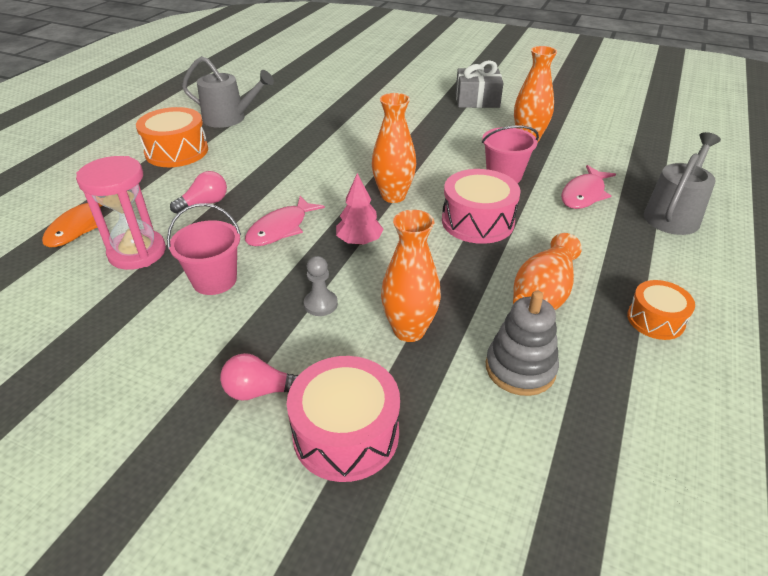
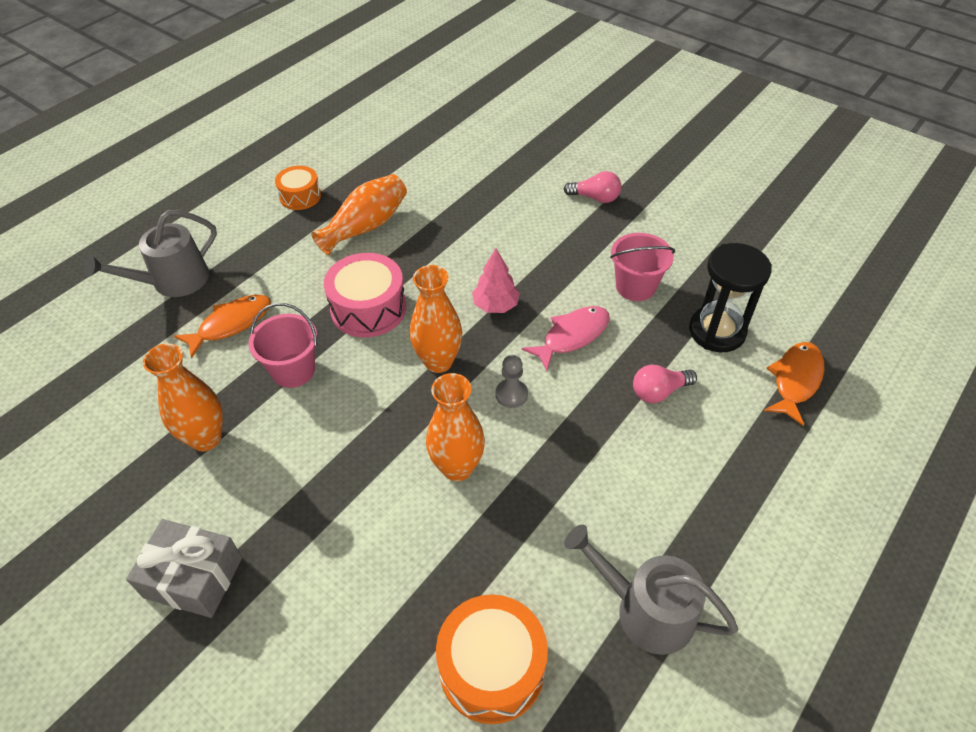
camera: 165 degrees left, 10 degrees up
(137, 252) = (717, 331): pink hourglass -> black hourglass
(177, 151) = (718, 517): orange drum -> orange drum (492, 667)
(320, 304) = (545, 249): grey pawn -> grey pawn (511, 394)
(346, 433) = (544, 169): pink drum -> none
(409, 330) = (482, 218): orange vase -> orange vase (457, 467)
(520, 368) = (420, 183): grey stacking toy -> none
(584, 194) = (231, 324): pink fish -> orange fish

